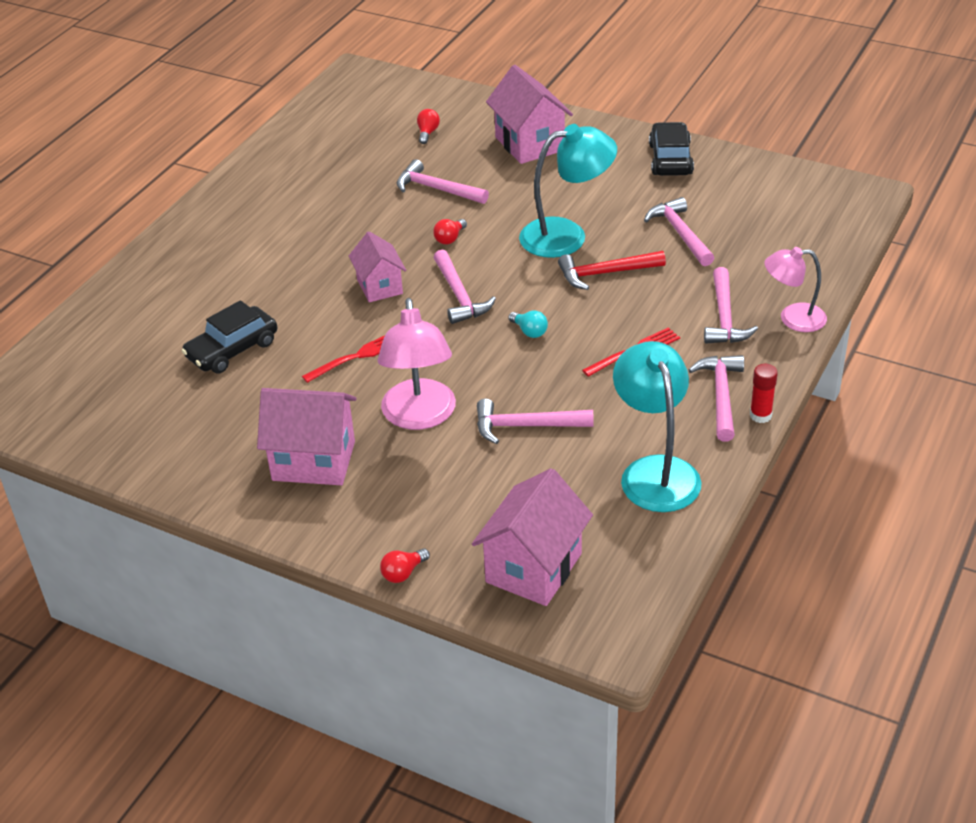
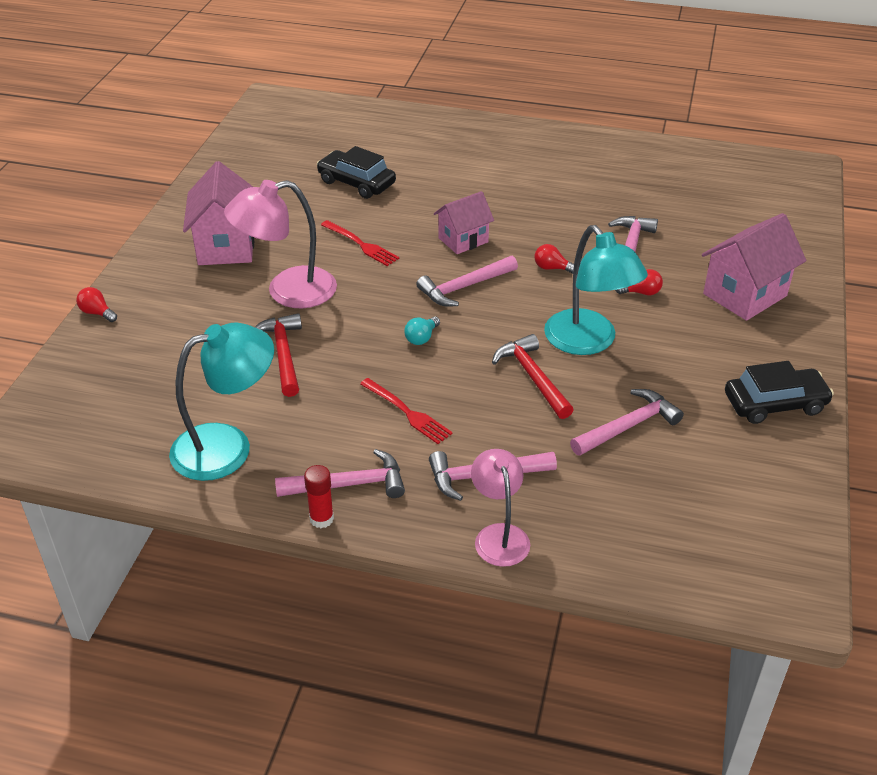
camera: 75 degrees right, 0 degrees up
(427, 133) = (725, 227): red light bulb -> red light bulb (641, 292)
(526, 426) = (283, 354): pink hammer -> red hammer
(533, 568) = (100, 383): pink house -> none

